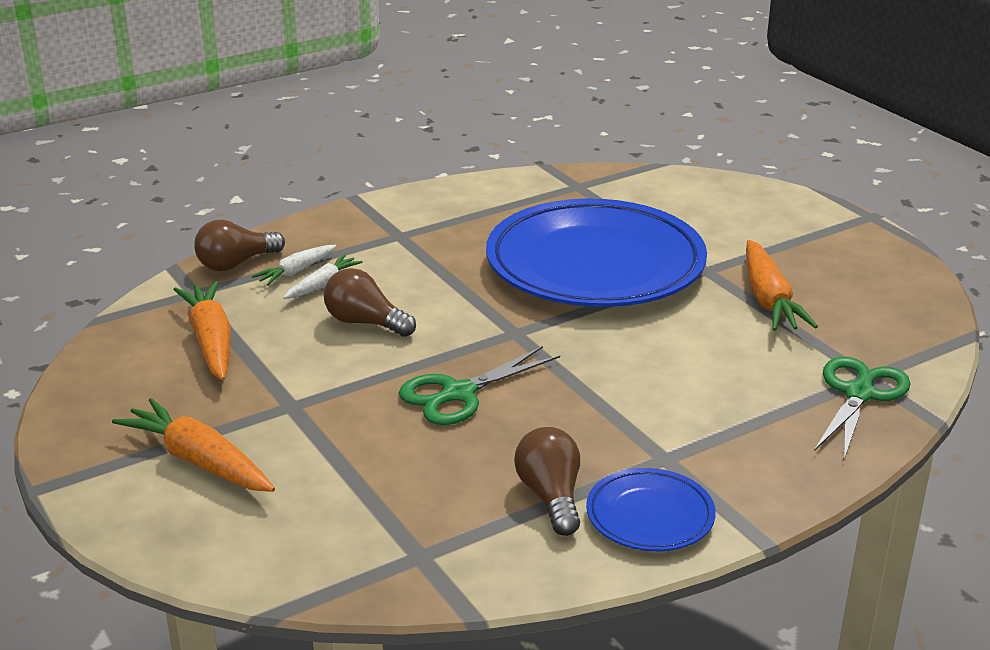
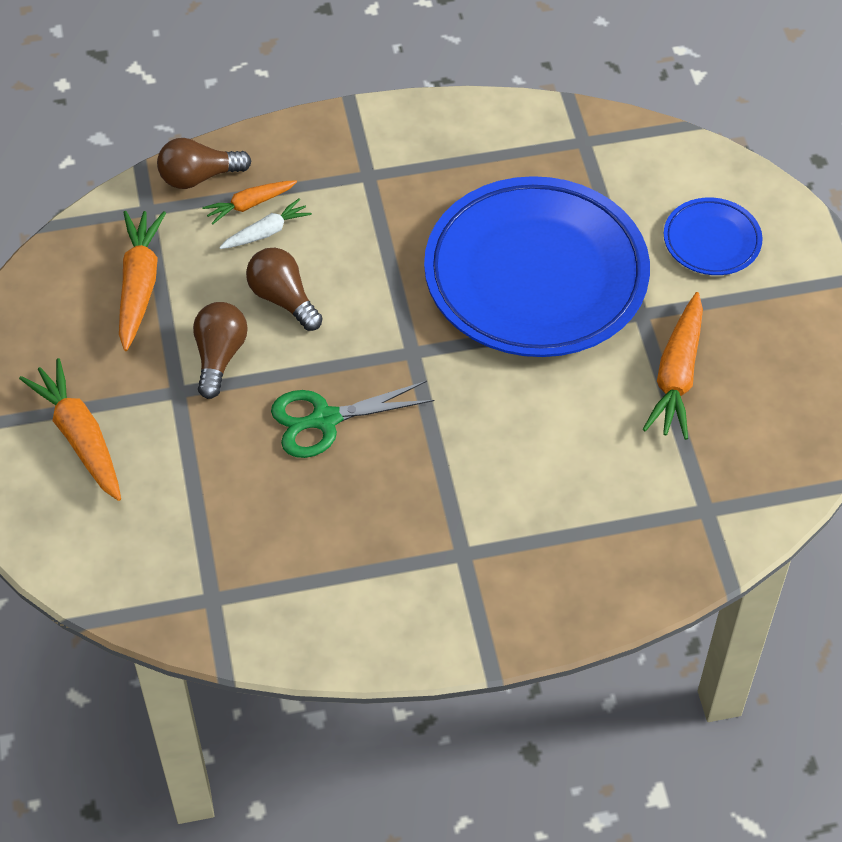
camera: 20 degrees right, 25 degrees up
(296, 271) = (249, 205): white carrot -> orange carrot
(551, 497) = (344, 568): brown light bulb -> brown light bulb (219, 356)
(650, 516) = (414, 616): blue plate -> blue plate (711, 241)
(859, 393) = (682, 529): green scissors -> none

